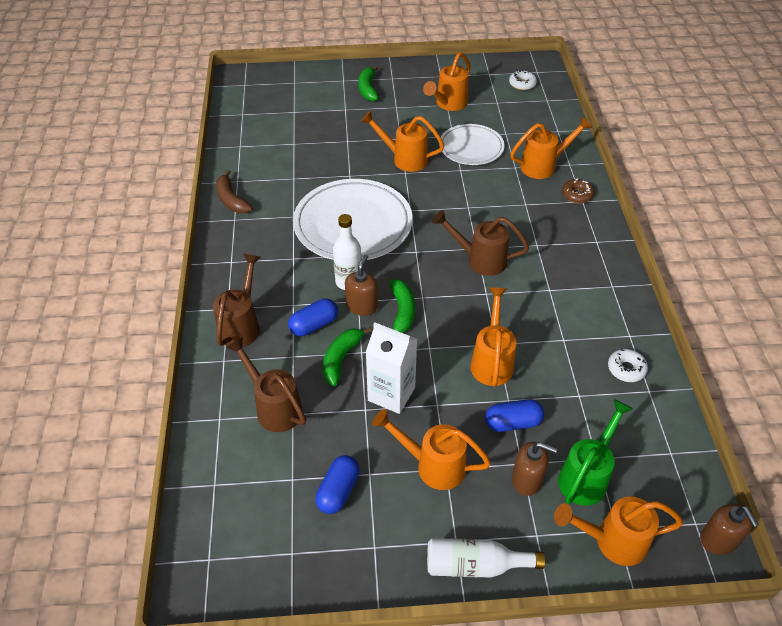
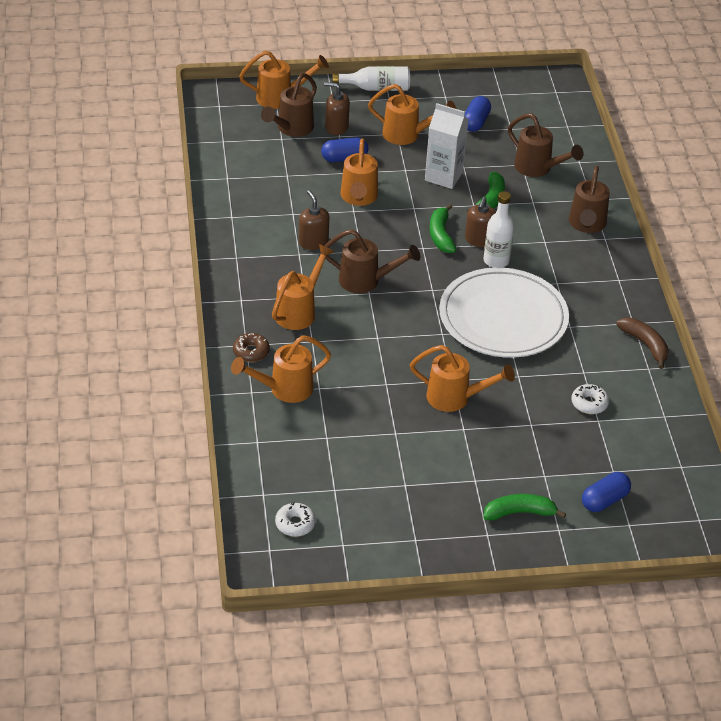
camera: 175 degrees right, 5 degrees down
(314, 325) = (520, 225): blue capsule -> blue capsule (604, 500)
(368, 89) = (519, 513): green banana -> green banana turned 90 degrees counterclockwise
(448, 104) = (403, 485): orange watering can -> orange watering can (299, 311)
(471, 147) = (372, 415): white plate -> none
(587, 475) = (291, 129): green watering can -> brown watering can
(626, 369) = (242, 192): white donut -> white donut (589, 403)
(718, 540) = (206, 98): brown soap dispenser -> brown soap dispenser (313, 242)

